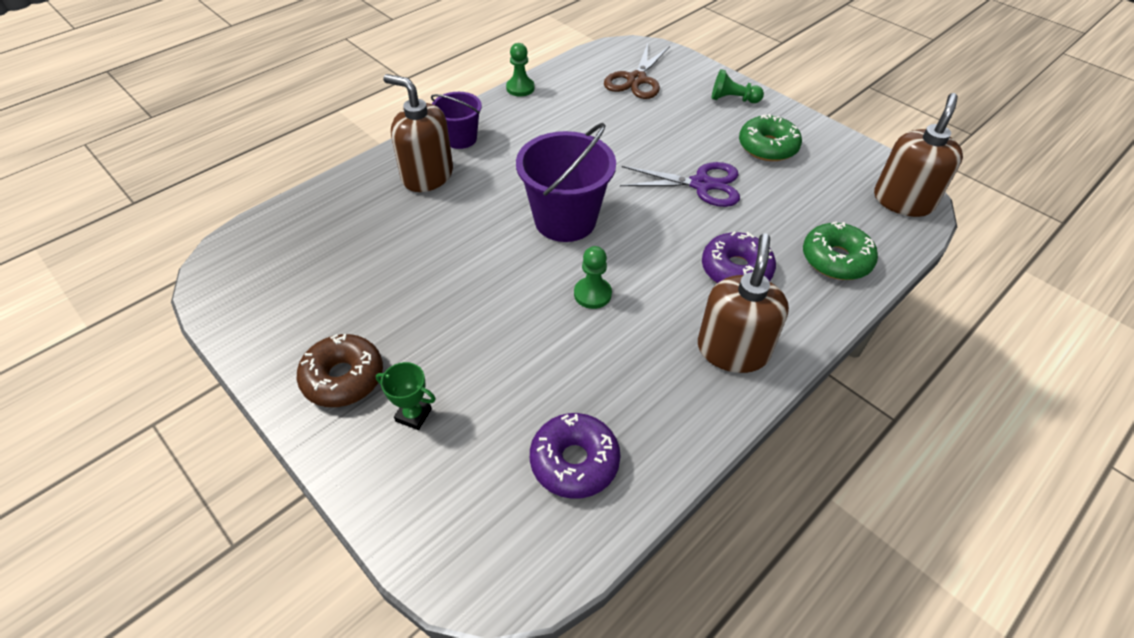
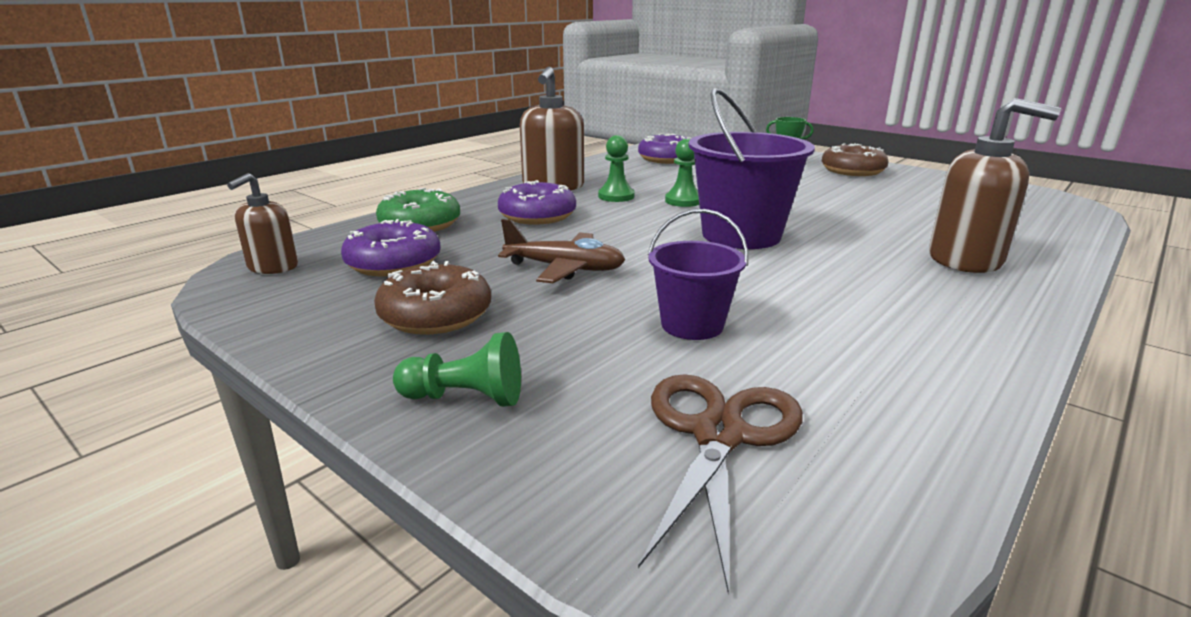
camera: 175 degrees right, 25 degrees down
(460, 138) = (984, 299): purple bucket -> purple bucket (692, 325)
(520, 88) = (994, 392): green pawn -> green pawn (616, 196)
(702, 185) = (565, 269): purple scissors -> brown plane
(767, 147) = (435, 315): green donut -> brown donut
(822, 199) = (393, 263): none -> purple donut
(903, 201) = (272, 267): brown soap dispenser -> brown soap dispenser, size x0.60

